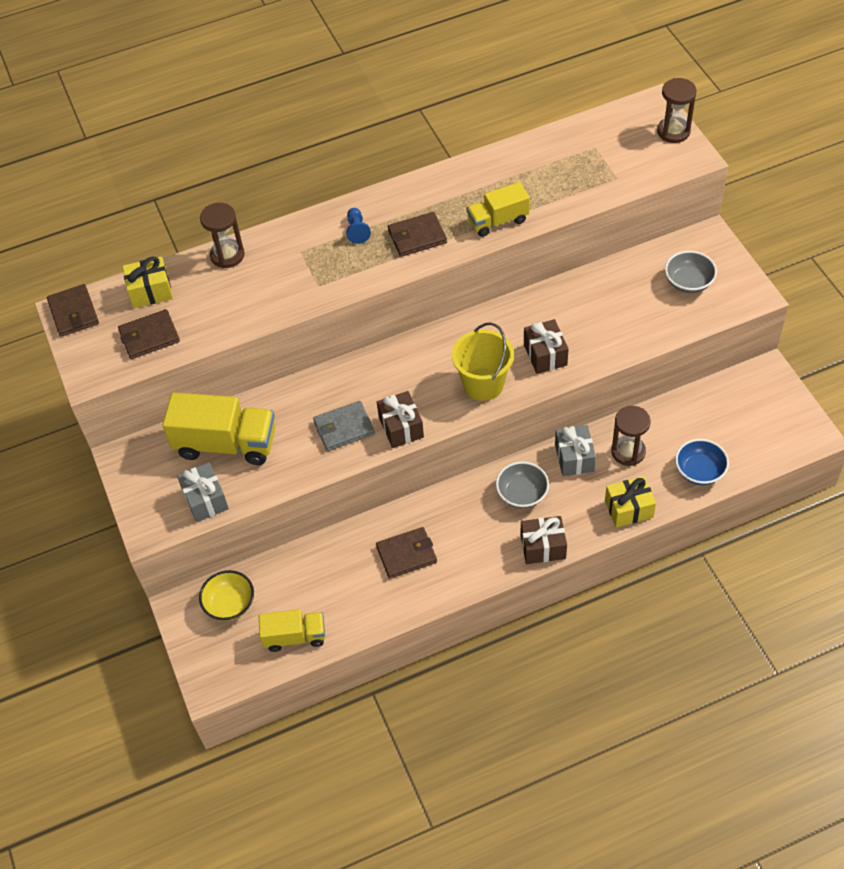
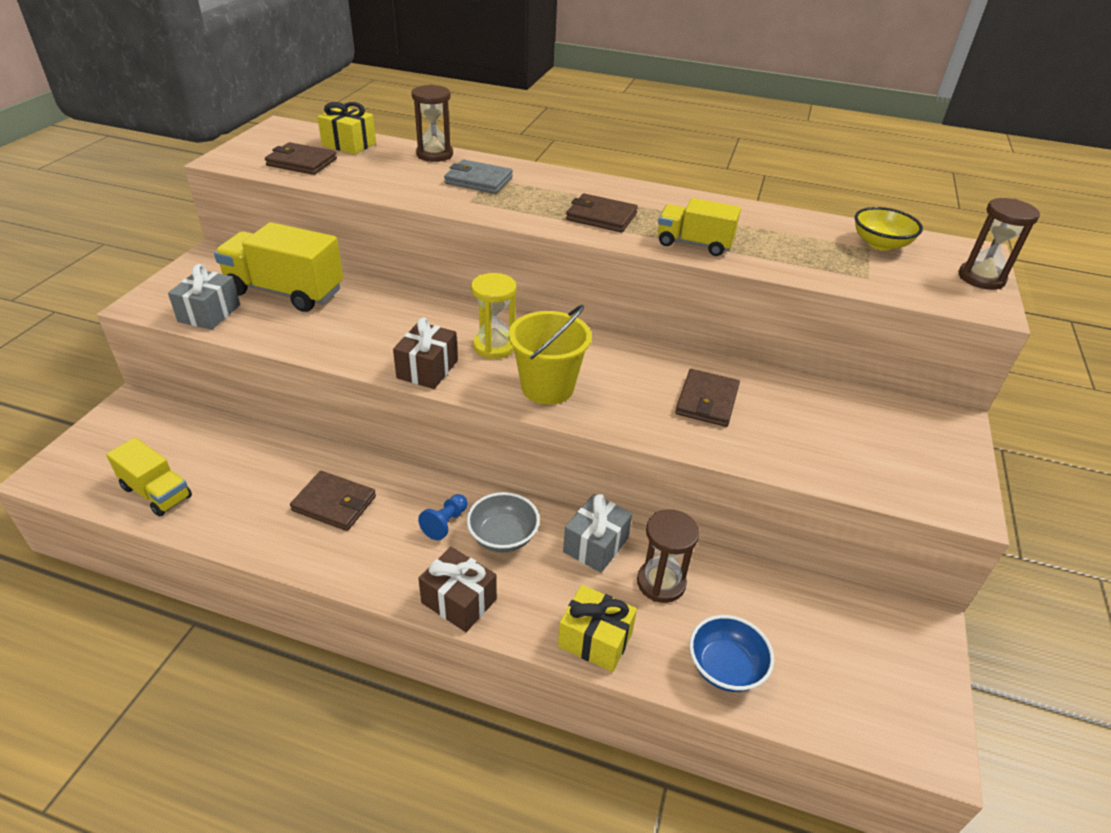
camera: 35 degrees right, 15 degrees down
(73, 313) = (283, 129): brown wallet -> brown wallet (707, 401)
(226, 444) = (285, 291): yellow truck -> yellow truck turned 150 degrees clockwise
(230, 604) = (160, 430): yellow bowl -> yellow bowl (880, 244)
(344, 428) = (382, 339): grey wallet -> grey wallet (478, 180)
(357, 231) = (556, 190): blue pawn -> blue pawn (445, 523)
(417, 379) = (494, 346): none -> yellow hourglass
(545, 355) = (640, 404): brown gift -> none
(688, 282) = (883, 444): grey bowl -> none

